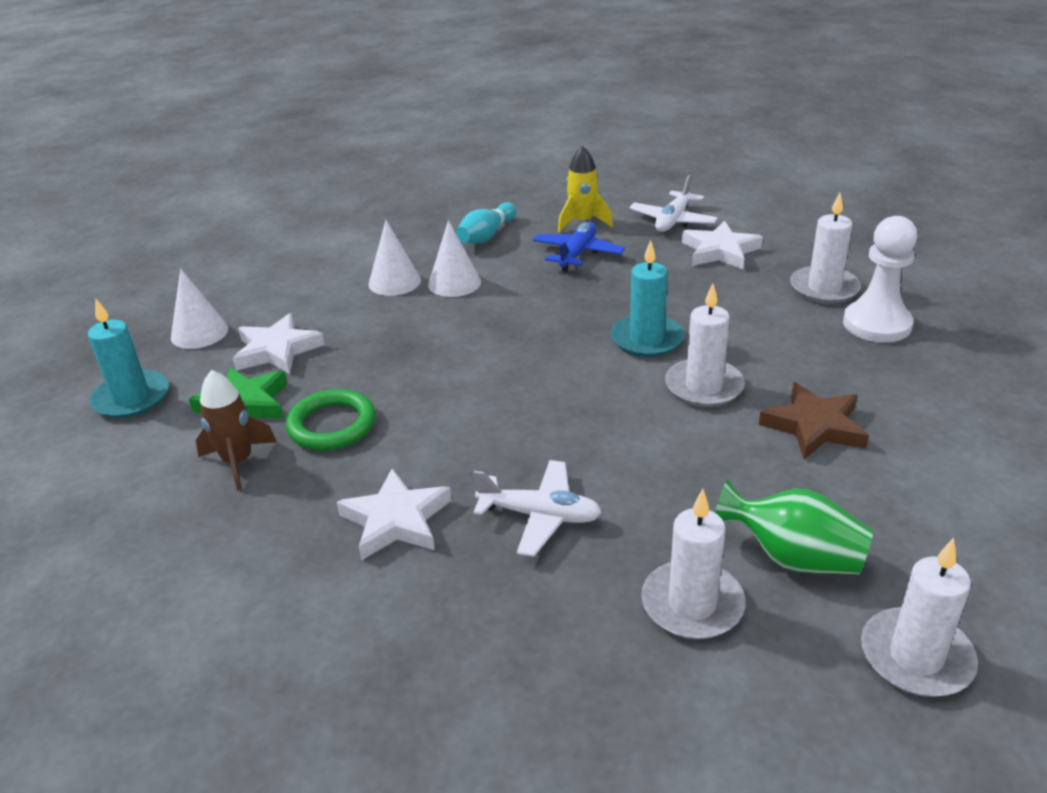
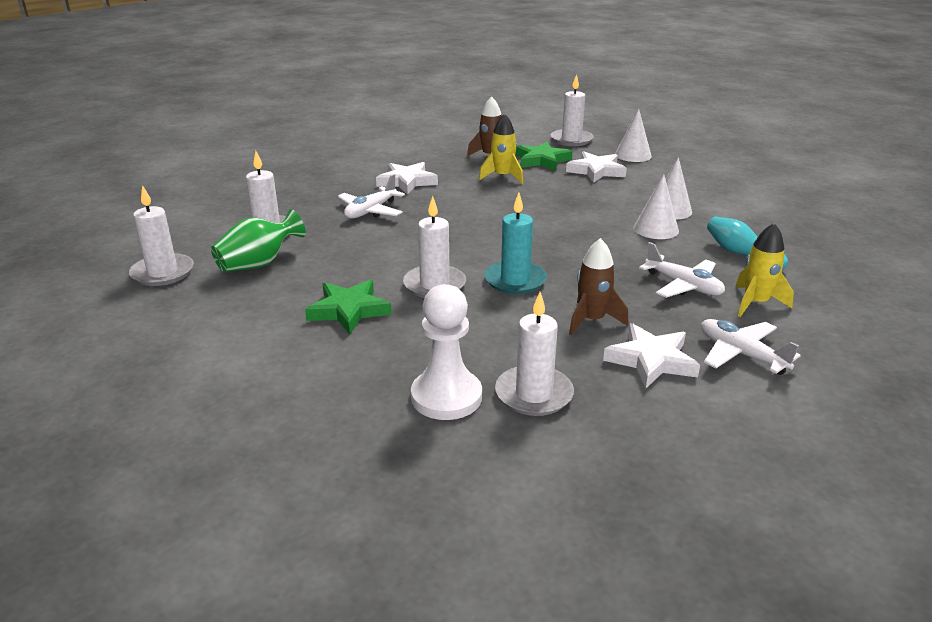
camera: 110 degrees right, 5 degrees down
(131, 398) = (571, 140): turquoise candle -> white candle
(332, 425) = (502, 177): green ring -> yellow rocket
(577, 254) = (683, 286): blue plane -> white plane
(684, 285) = (592, 320): none -> brown rocket
(814, 426) = (349, 310): brown star -> green star

